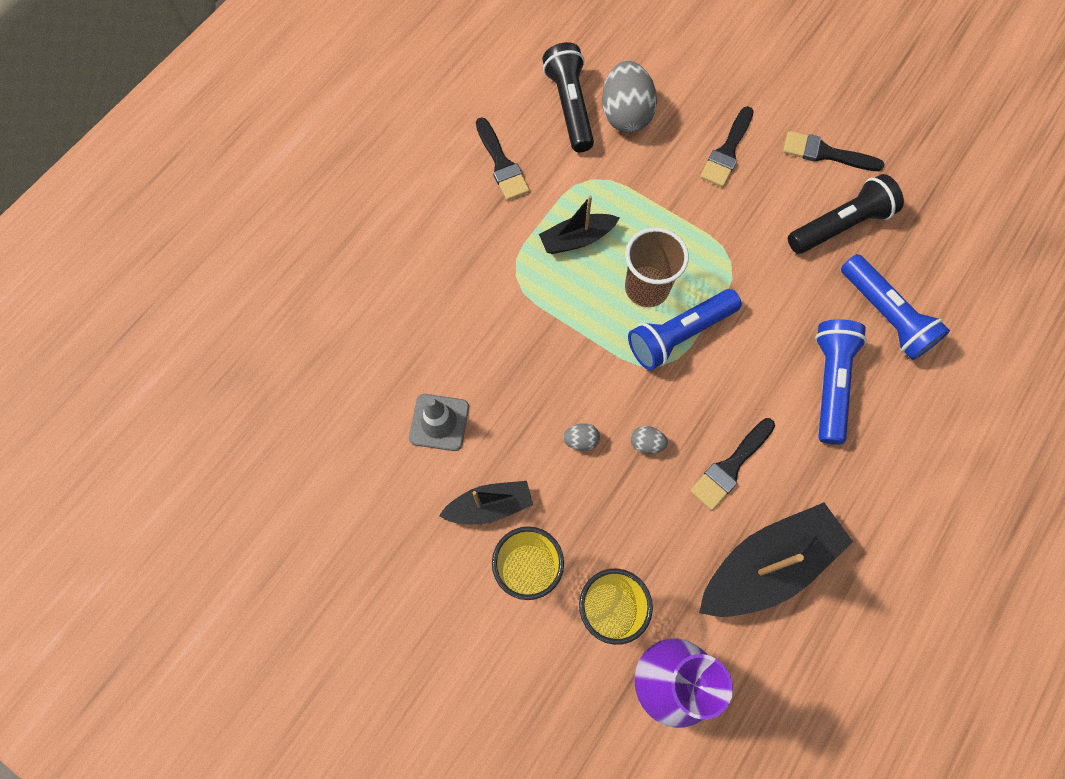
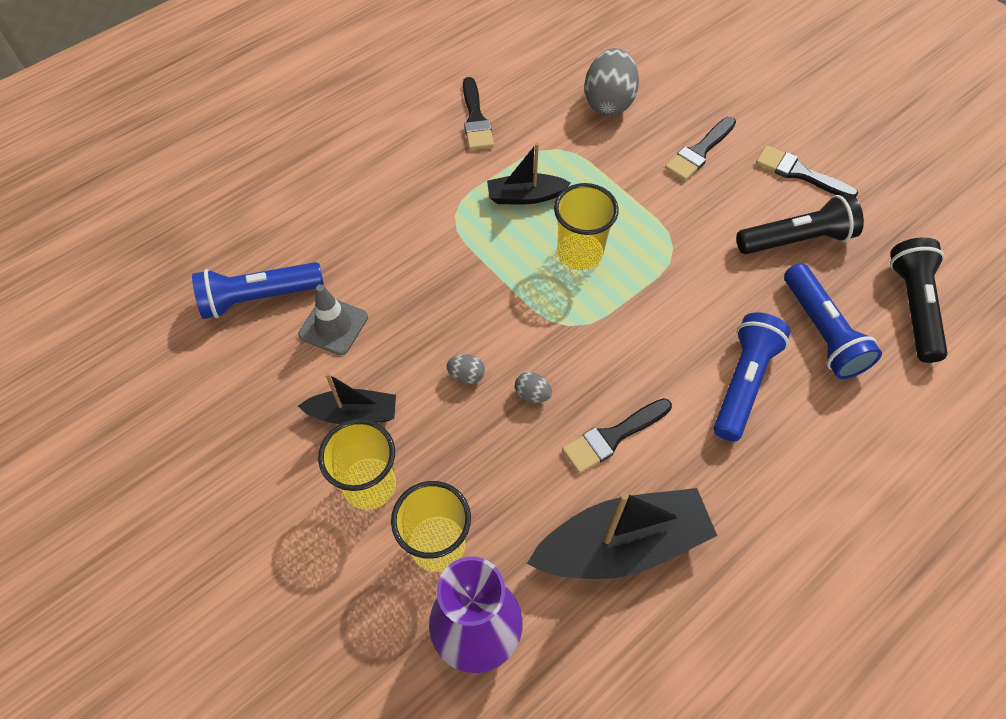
camera: 15 degrees right, 10 degrees down
(570, 107) = (557, 85): black flashlight -> black flashlight (913, 307)
(646, 288) = (579, 253): brown cup -> yellow cup
(679, 335) = (599, 302): blue flashlight -> blue flashlight (259, 298)

